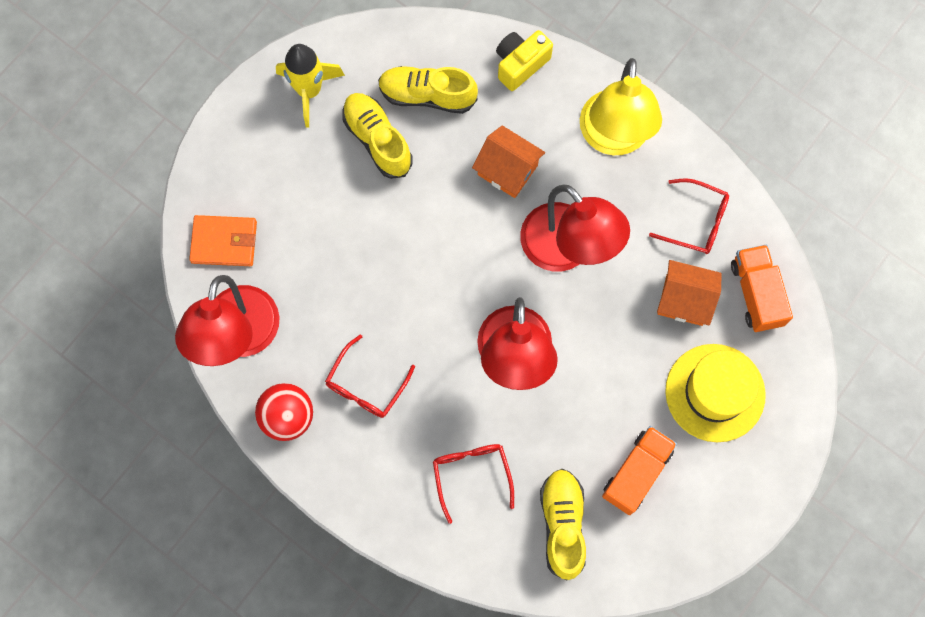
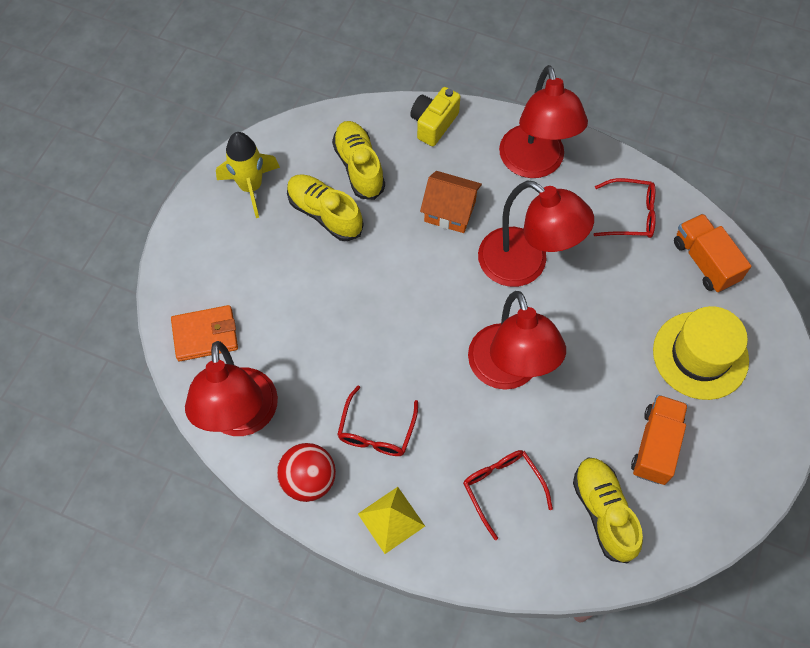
camera: 15 degrees left, 10 degrees down
(355, 477) = (391, 520): none -> yellow pyramid
(427, 95) = (359, 167): yellow shoe -> yellow shoe turned 75 degrees clockwise
(613, 138) = (534, 164): yellow lamp -> red lamp
(684, 300) = (644, 282): orange house -> none

